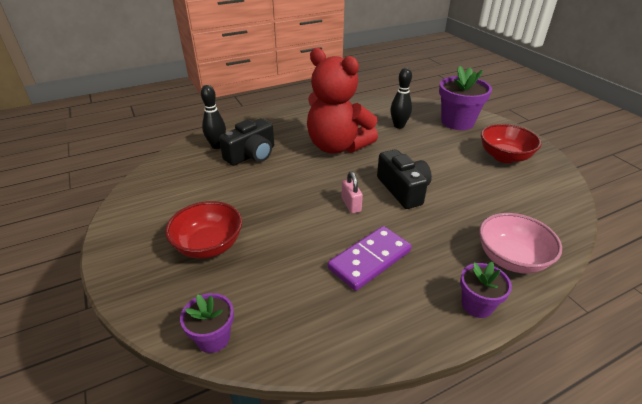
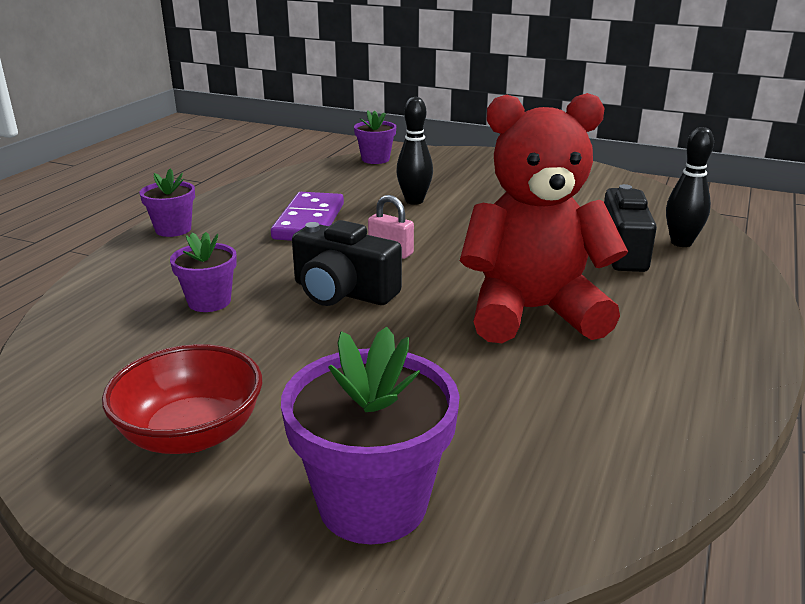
camera: 140 degrees right, 10 degrees down
(209, 245) = (472, 183): red bowl -> none
(399, 126) = (496, 412): black bowling pin -> black bowling pin (414, 201)
(475, 214) = (209, 302): none -> purple flower pot
(511, 259) = (142, 272): pink bowl -> none

